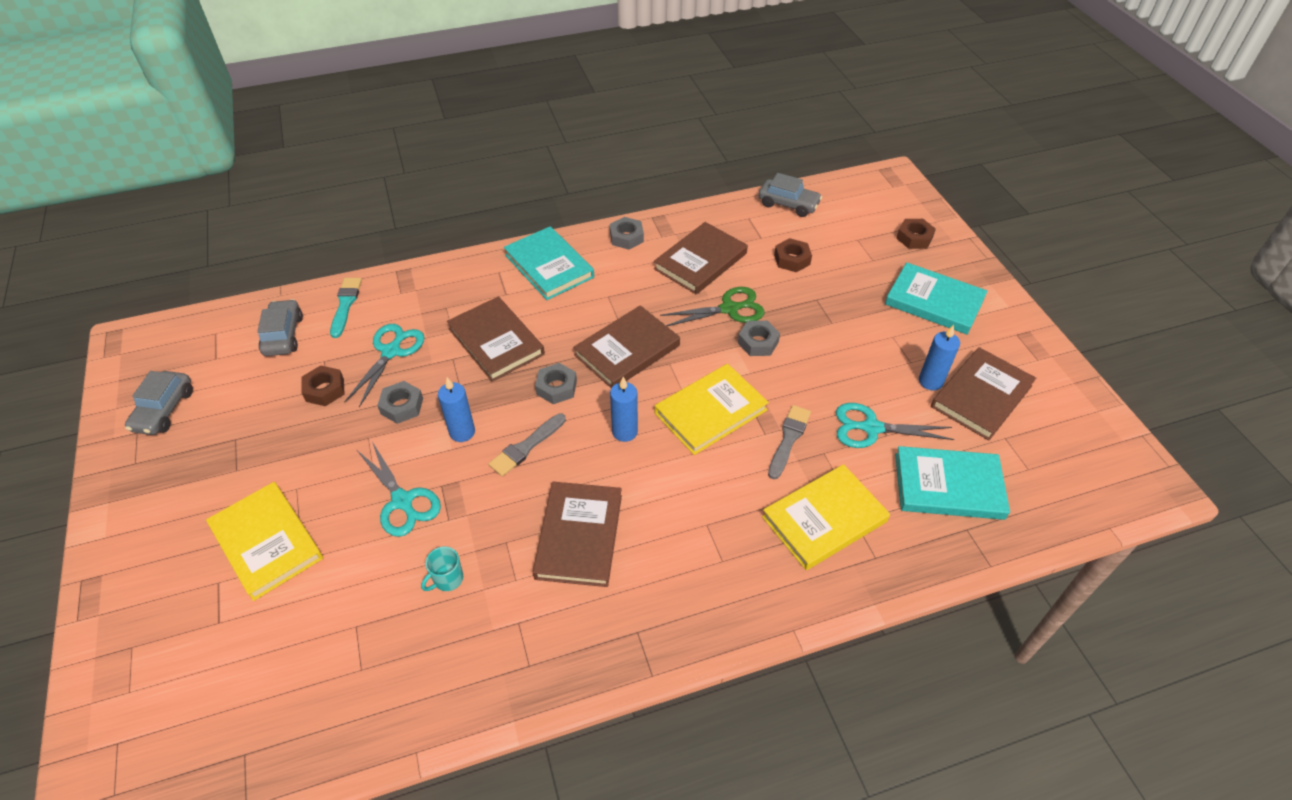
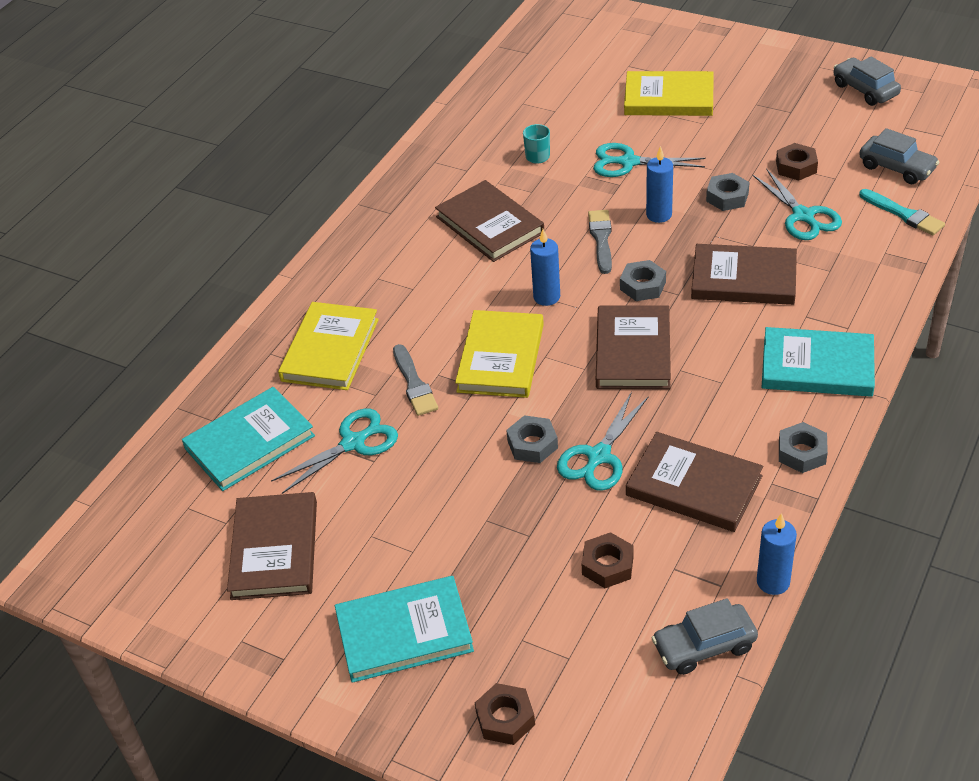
camera: 140 degrees right, 5 degrees down
(700, 261) = (694, 485): brown book -> brown book turned 60 degrees counterclockwise
(729, 309) = (598, 457): green scissors -> turquoise scissors
(930, 381) = (335, 528): blue candle -> blue candle (773, 582)

